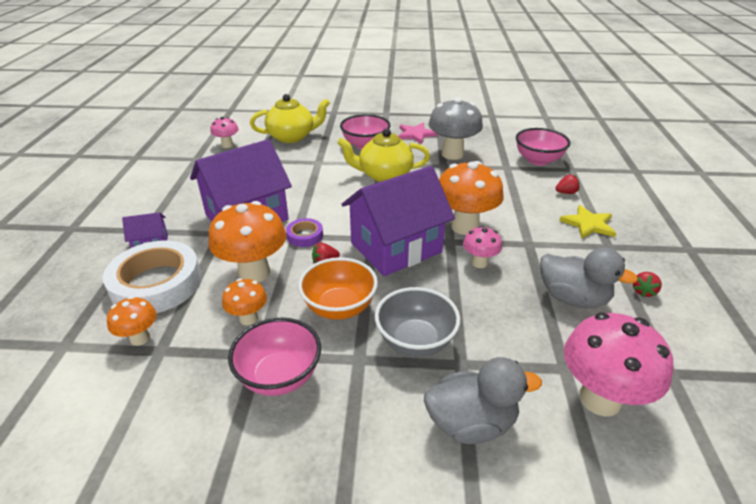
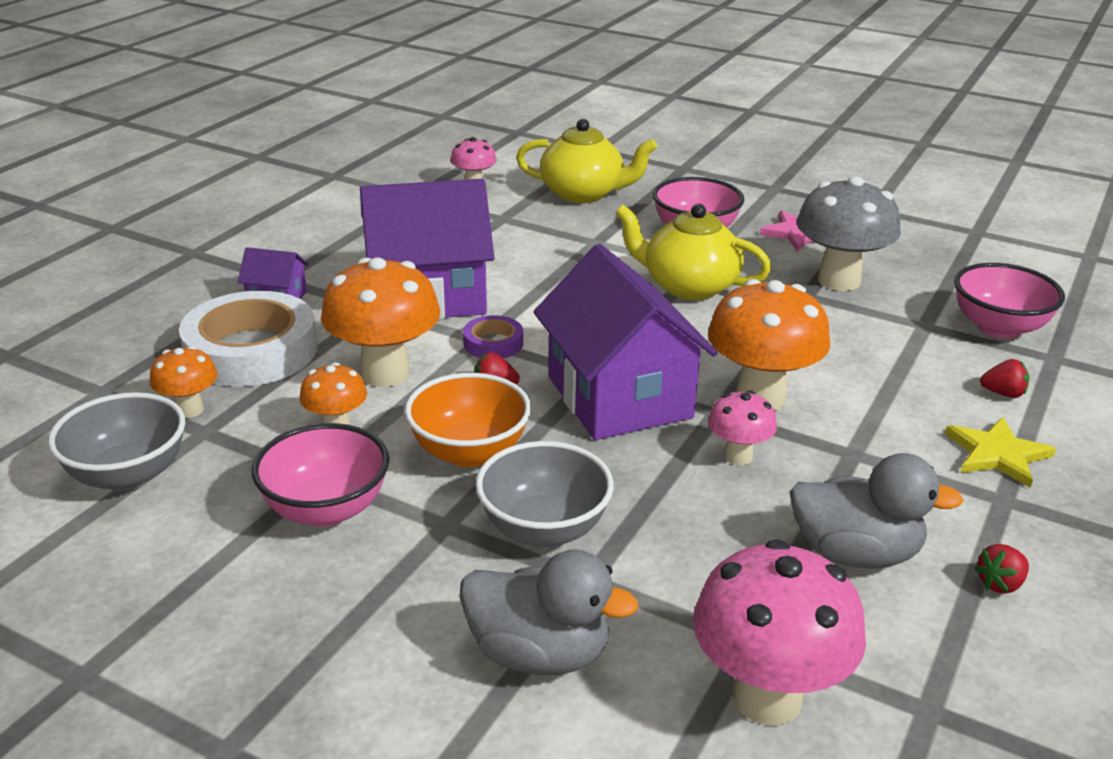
camera: 25 degrees right, 5 degrees down
(125, 402) = (128, 475): none -> grey bowl
(396, 248) = (619, 397): purple house -> purple house turned 75 degrees clockwise
(573, 298) = (855, 553): grey duck -> grey duck turned 45 degrees counterclockwise

